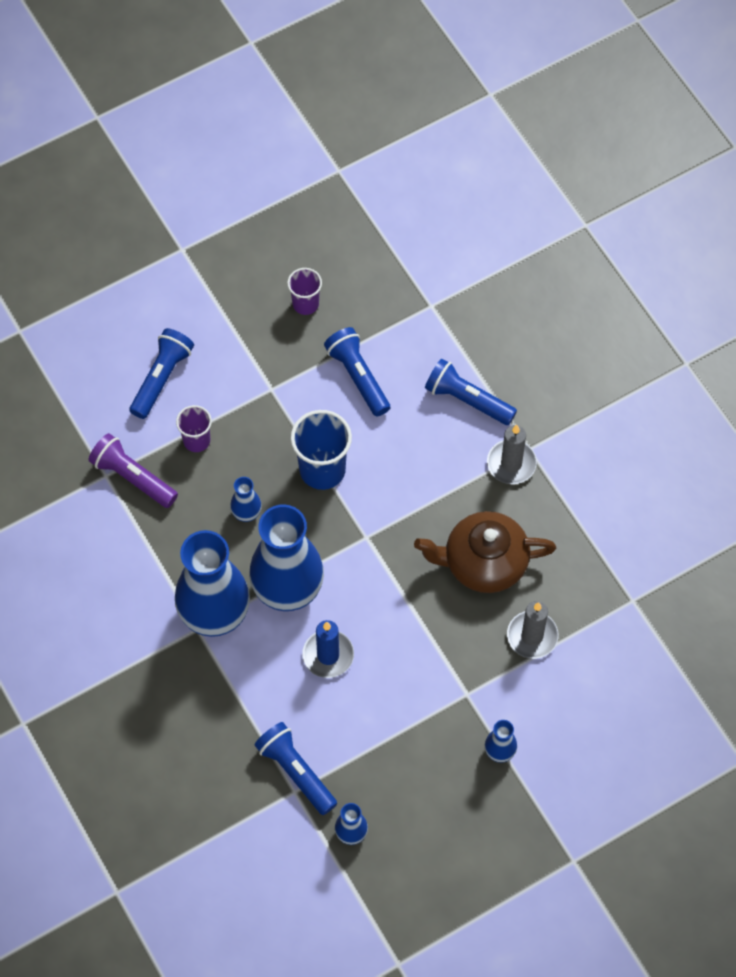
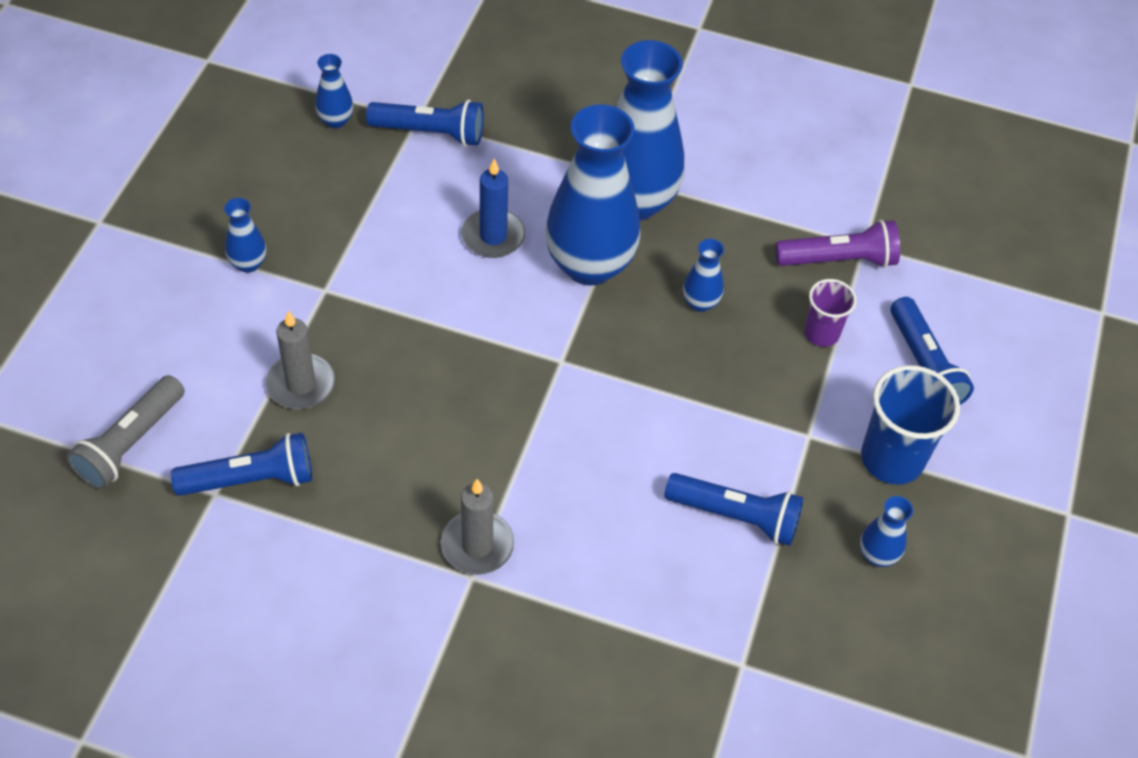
camera: 135 degrees right, 10 degrees down
(305, 304) = (877, 555): purple cup -> blue vase
(322, 469) = (671, 393): blue cup -> blue cup (892, 459)
(467, 400) = (592, 581): blue flashlight -> blue flashlight (251, 479)
(483, 563) = (415, 420): brown teapot -> none
(659, 669) = (130, 443): none -> grey flashlight

